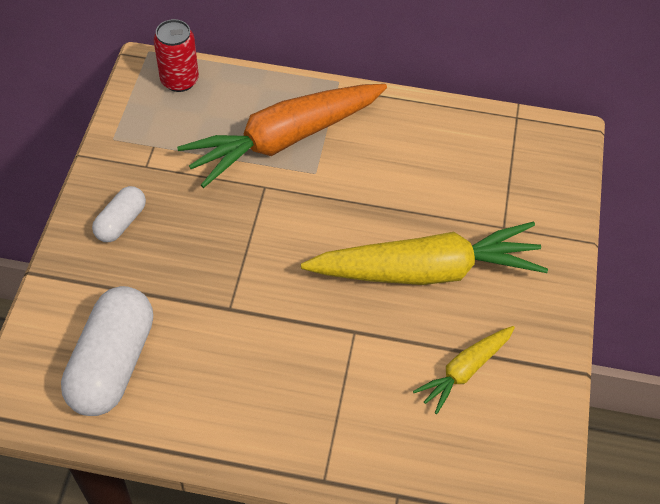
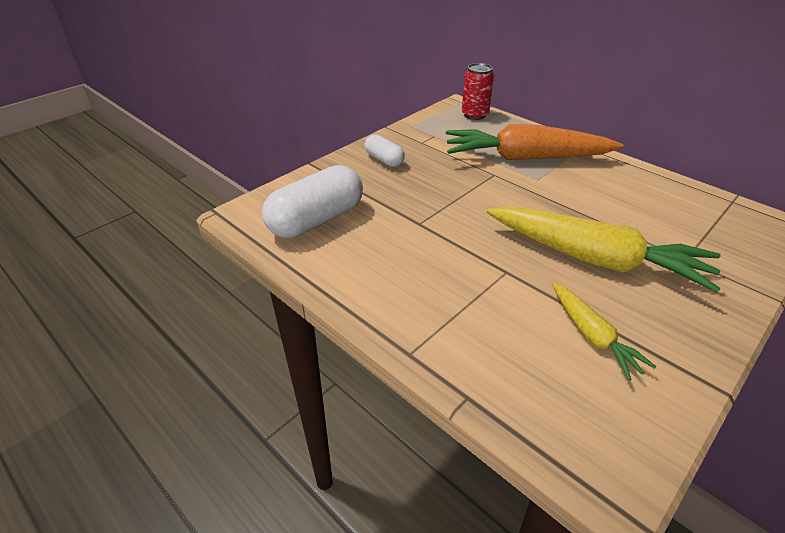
camera: 35 degrees right, 15 degrees down
(121, 222) = (384, 160): white capsule -> white capsule turned 75 degrees clockwise
(464, 371) = (592, 336): yellow carrot -> yellow carrot turned 105 degrees counterclockwise

